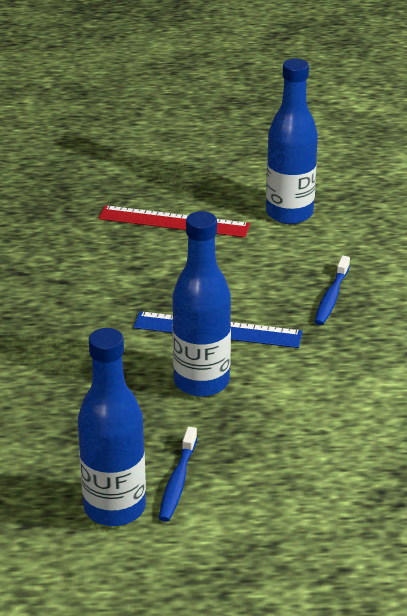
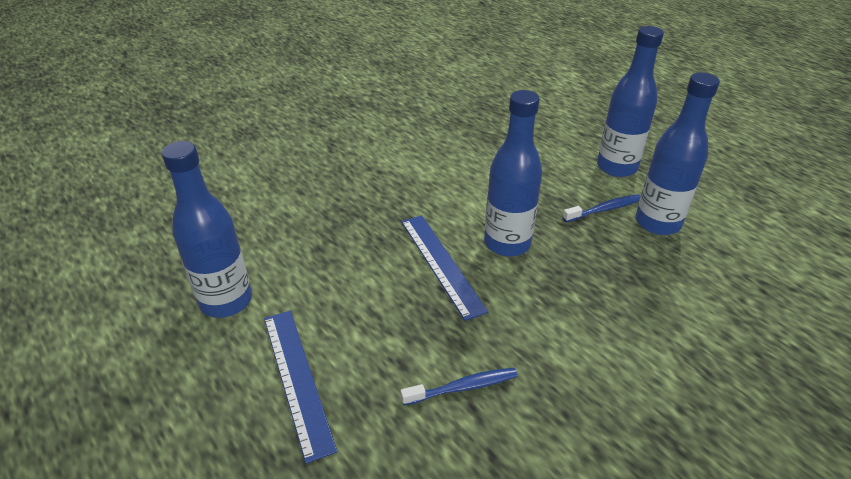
camera: 125 degrees left, 5 degrees up
(174, 222) = (297, 379): red ruler -> blue ruler
(238, 548) = (616, 167): none -> blue bottle
(331, 297) = (344, 225): blue toothbrush -> blue toothbrush (463, 387)

